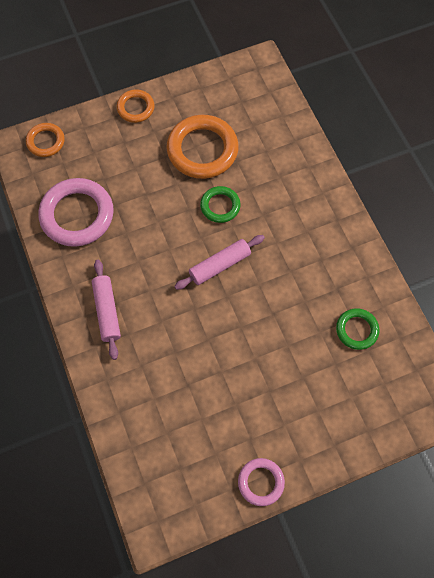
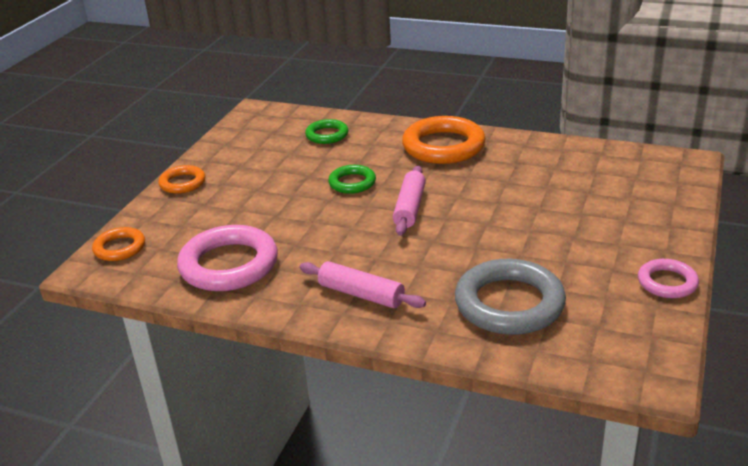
camera: 45 degrees left, 35 degrees down
(163, 401) = (509, 304): none -> grey ring
(202, 150) = (284, 168): orange ring -> orange ring (443, 146)
(357, 330) = (568, 169): green ring -> green ring (327, 135)

